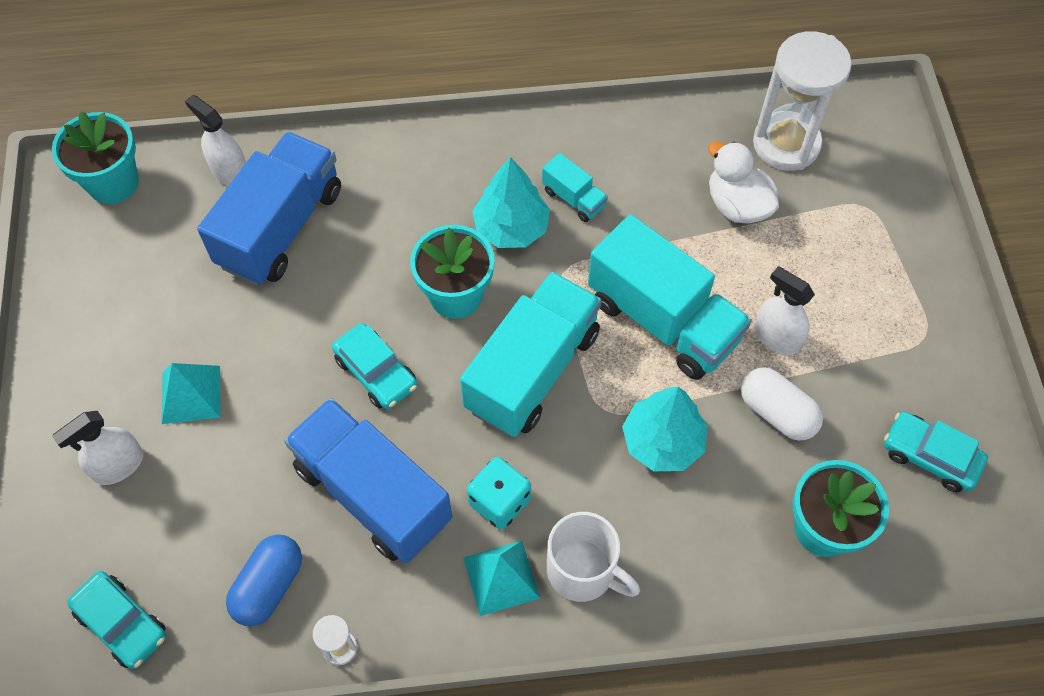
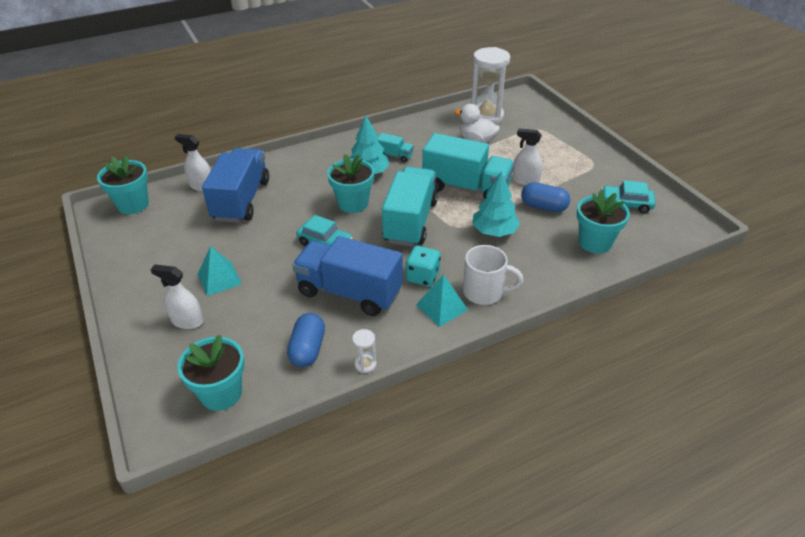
camera: 20 degrees left, 20 degrees down
(118, 465) = (187, 321): white spray bottle -> white spray bottle turned 75 degrees clockwise
(122, 623) = (221, 393): turquoise car -> turquoise flower pot
(777, 413) = (543, 207): white capsule -> blue capsule

